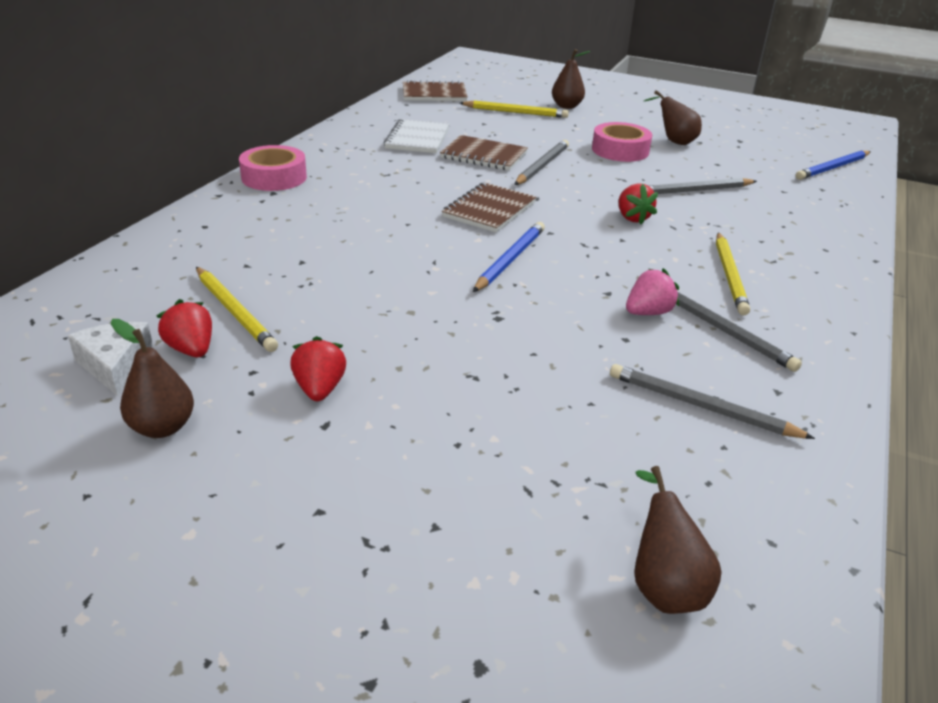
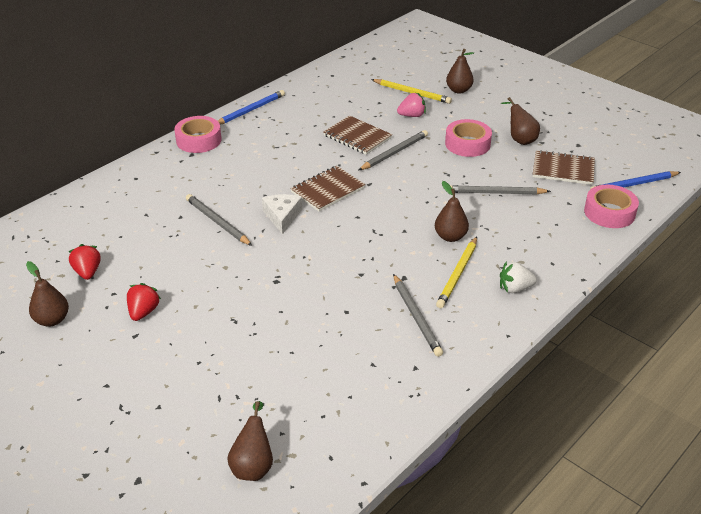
camera: 20 degrees right, 5 degrees up
(115, 365) = (44, 275): white cheese -> white cheese (282, 216)
(234, 311) = (123, 249): yellow pencil -> none
(417, 139) = (318, 114): white notebook -> none
(434, 94) = (360, 66): brown notebook -> brown notebook (563, 169)
(510, 260) = (313, 236): blue pencil -> blue pencil (250, 110)
(632, 218) = (426, 212): red strawberry -> none
(648, 312) = (376, 294): pink strawberry -> pink strawberry (412, 115)
(684, 238) = (450, 237): none -> brown pear
(702, 406) = (357, 368): grey pencil -> grey pencil (218, 222)
(810, 280) = (515, 288): none -> white strawberry
(835, 195) = (609, 212): none -> pink tape

